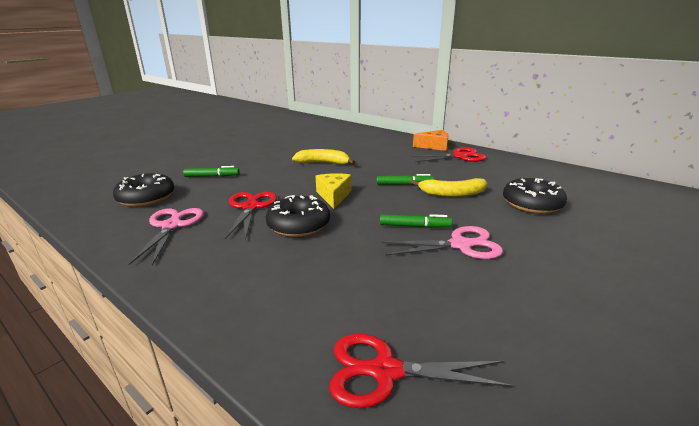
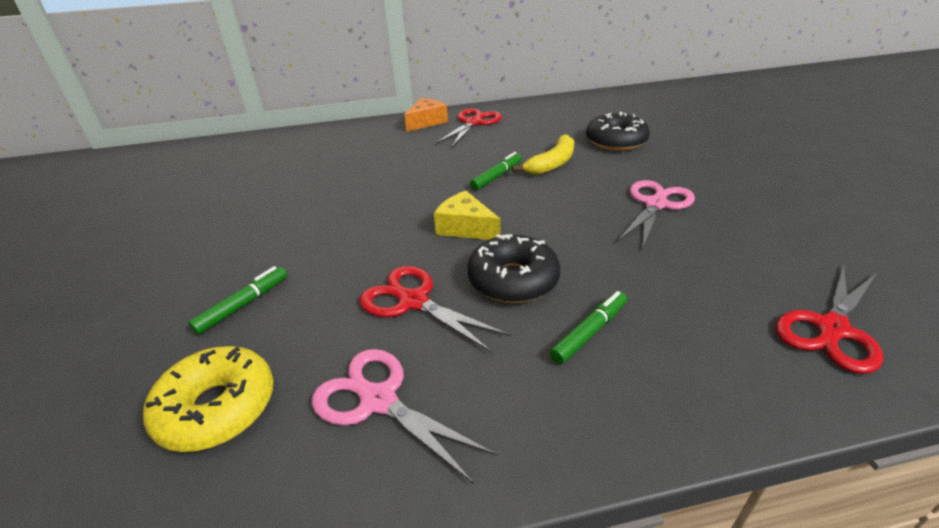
camera: 50 degrees left, 10 degrees up
(146, 198) = (217, 408): black donut -> yellow donut
(323, 163) = (358, 198): yellow banana -> none
(414, 226) = (596, 211): green marker -> green marker (589, 332)

